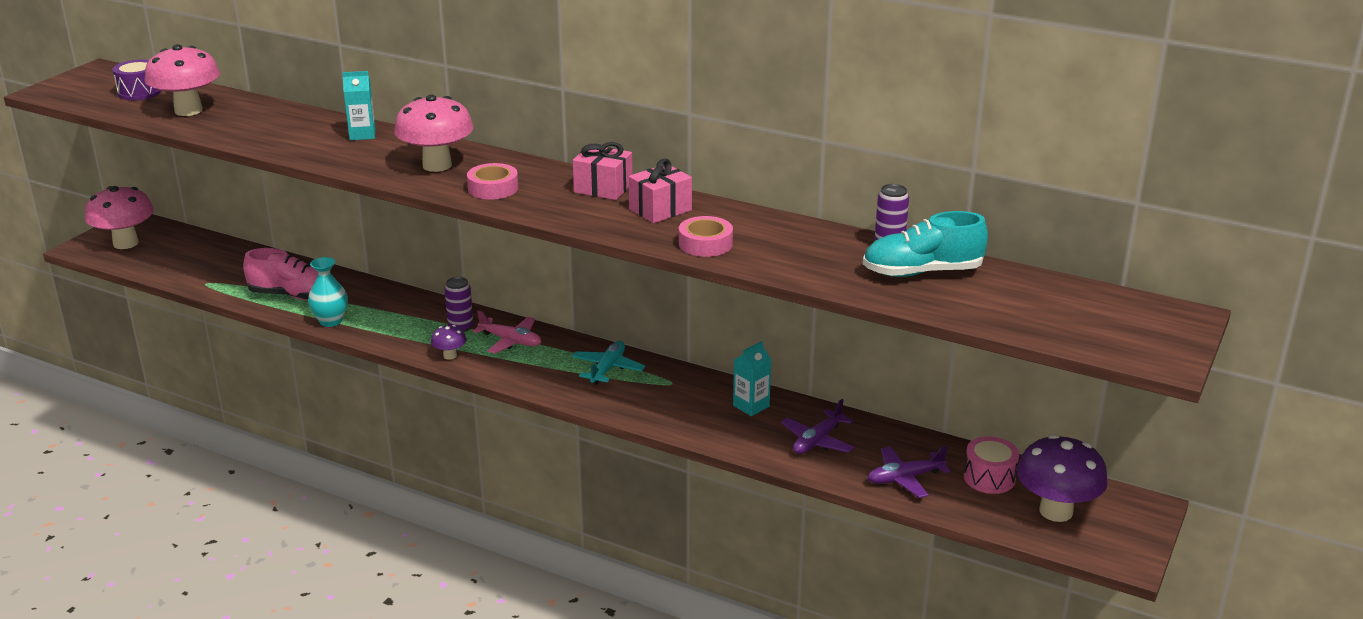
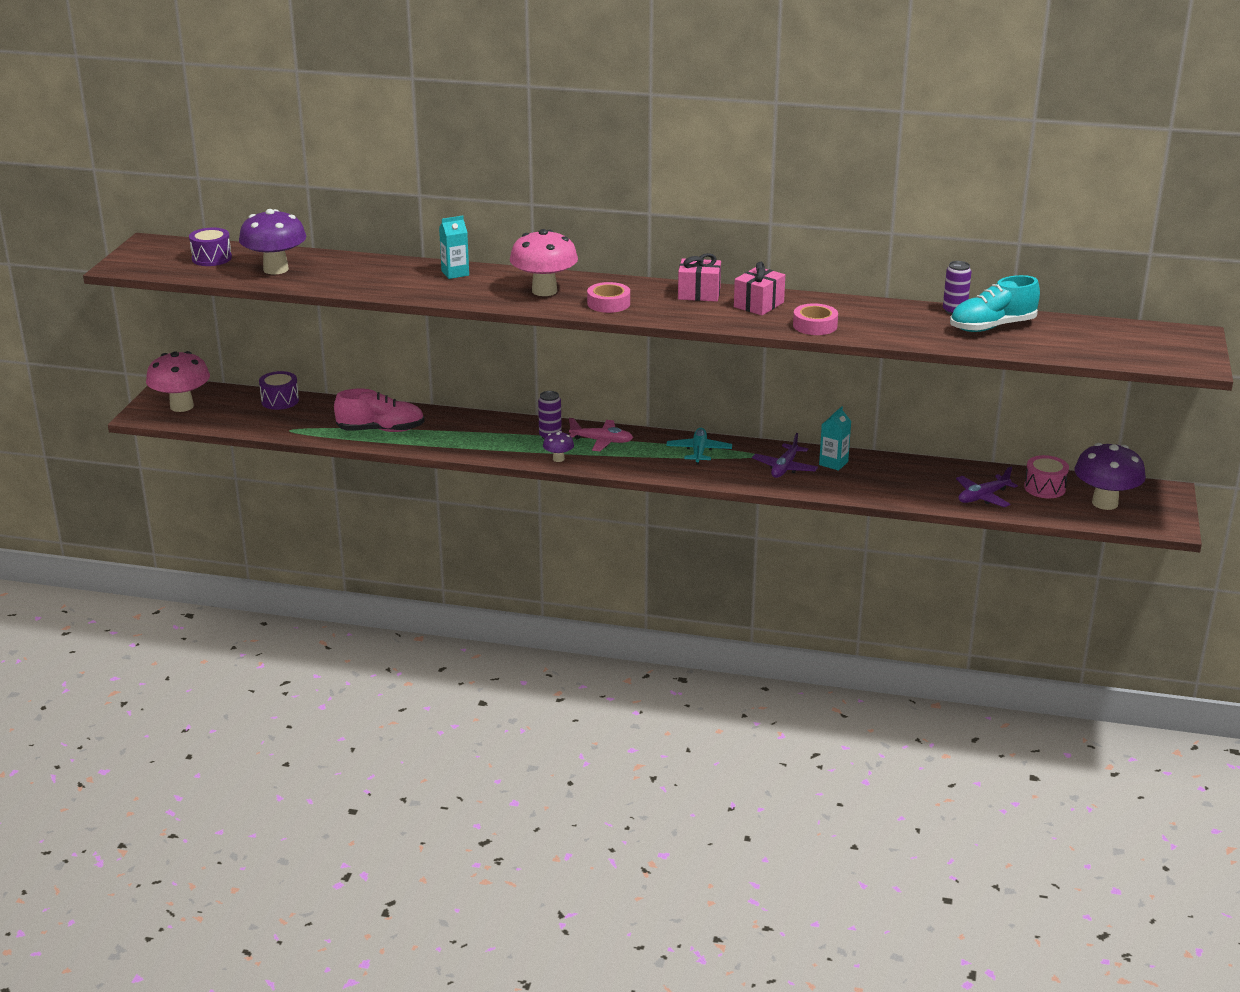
camera: 15 degrees left, 0 degrees up
(188, 110) = (276, 269): pink mushroom -> purple mushroom
(222, 250) = (280, 401): none -> purple drum
(331, 321) = (432, 446): turquoise vase -> none
(817, 441) = (901, 481): purple plane -> purple plane (784, 468)

